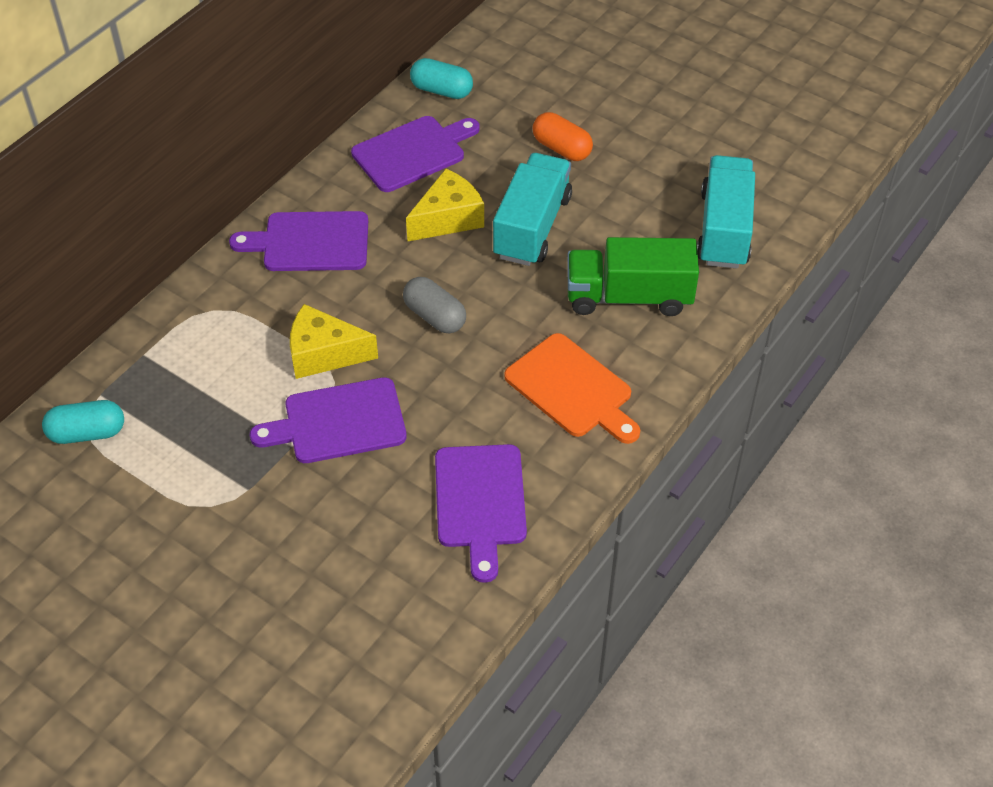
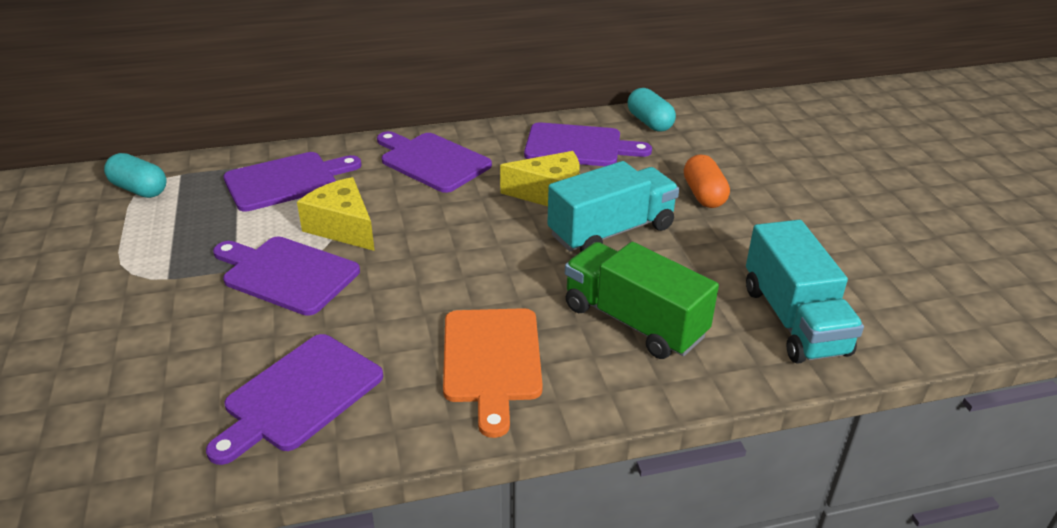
camera: 40 degrees right, 15 degrees down
(210, 340) = (286, 181): none -> purple cutting board
(435, 316) = (453, 248): grey capsule -> none
(724, 229) = (794, 320): turquoise truck -> turquoise truck turned 120 degrees clockwise

